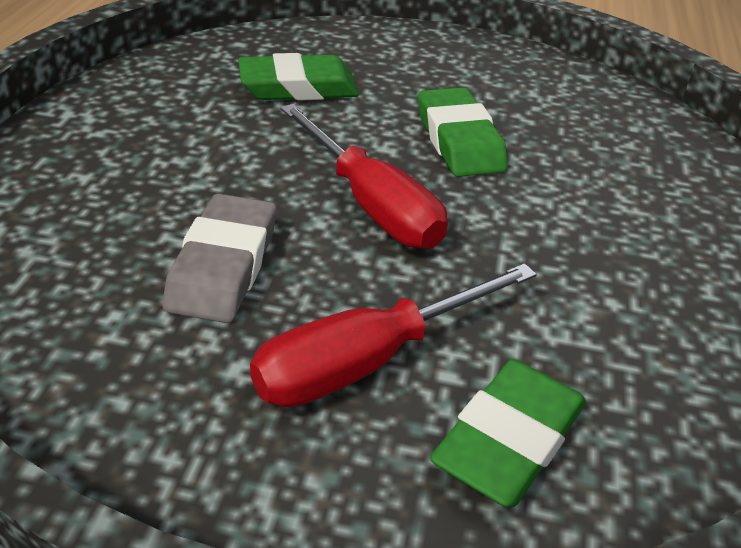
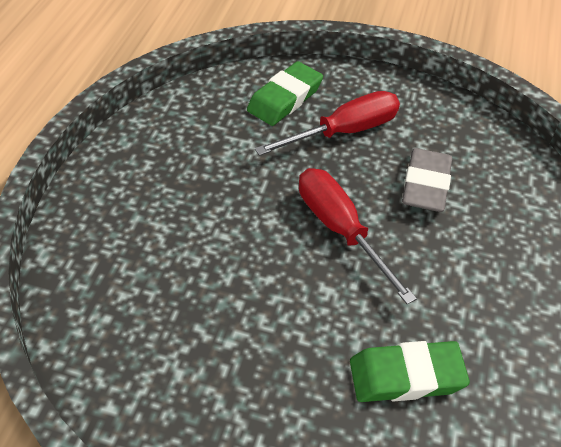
camera: 175 degrees left, 10 degrees up
(459, 140) = (267, 298): green eraser -> none

